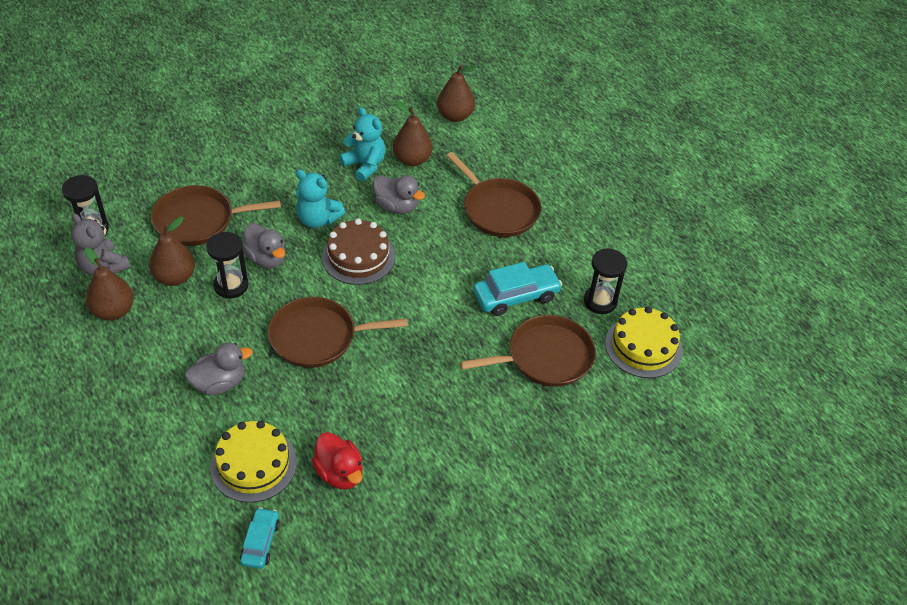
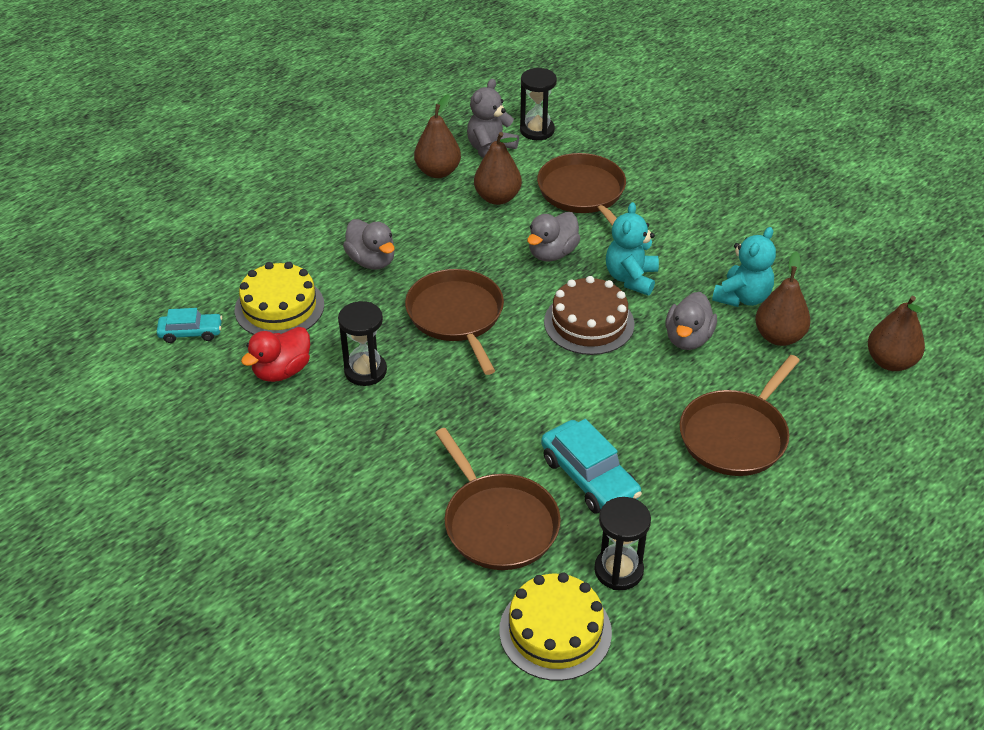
camera: 80 degrees right, 5 degrees down
(231, 285) = (503, 237): black hourglass -> black hourglass (365, 371)

